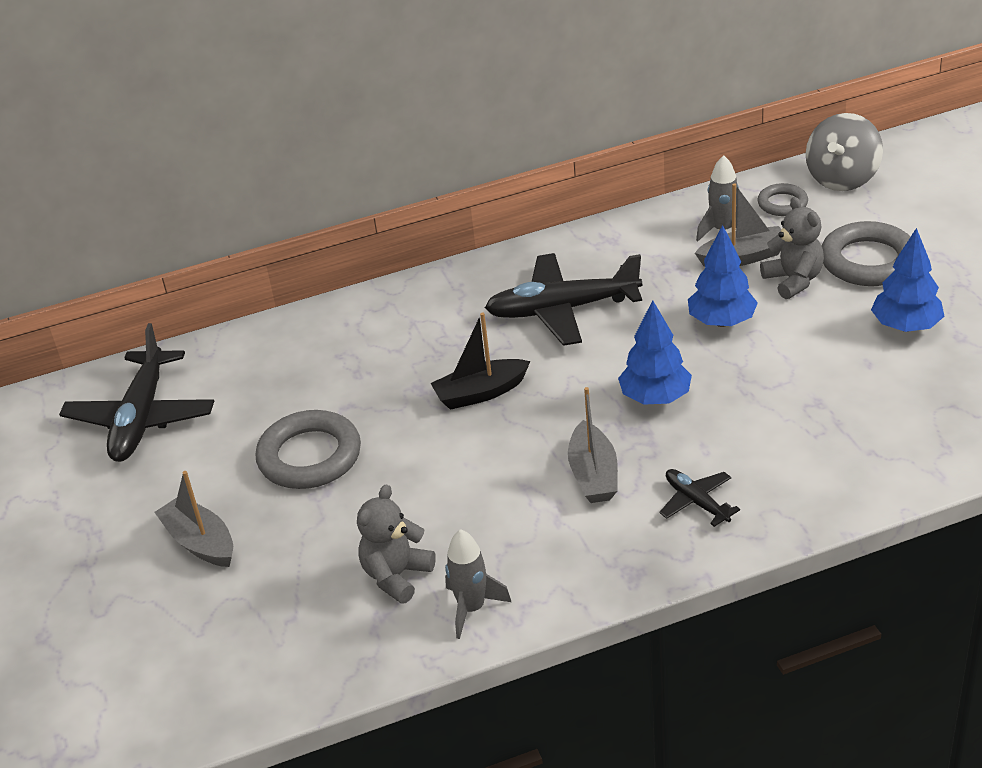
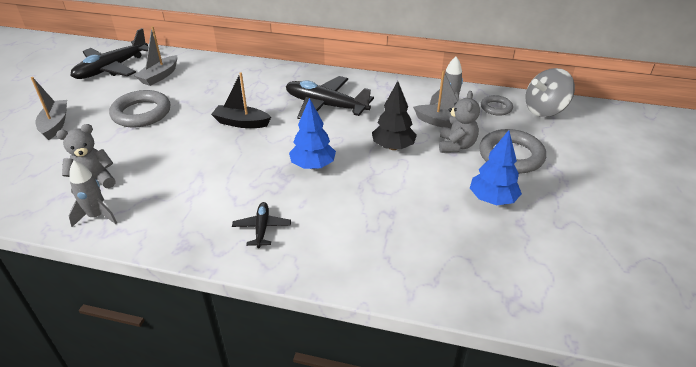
camera: 30 degrees right, 0 degrees up
(593, 475) = (235, 186): grey boat -> grey boat (159, 76)
(721, 321) = (393, 147): blue tree -> black tree

